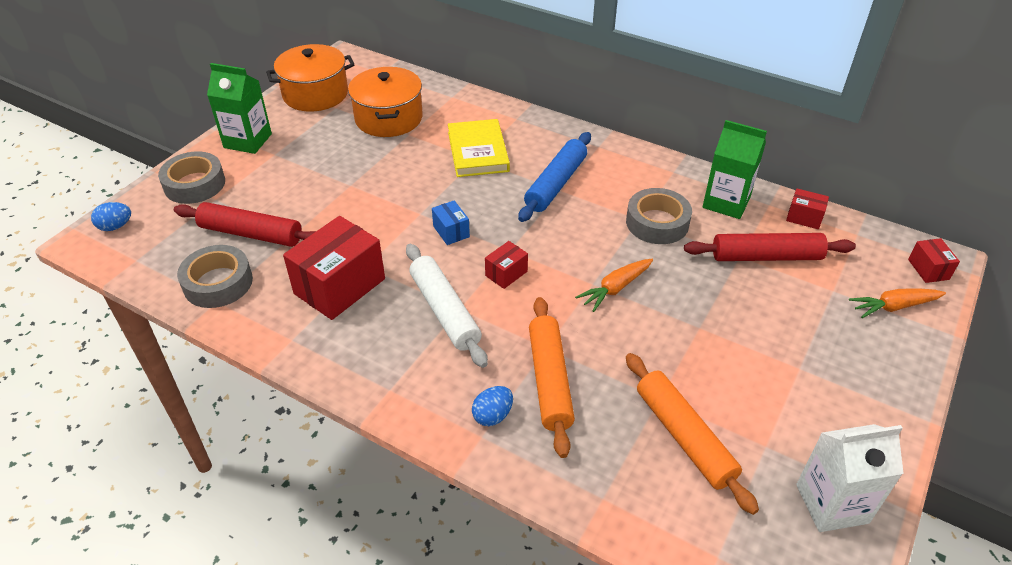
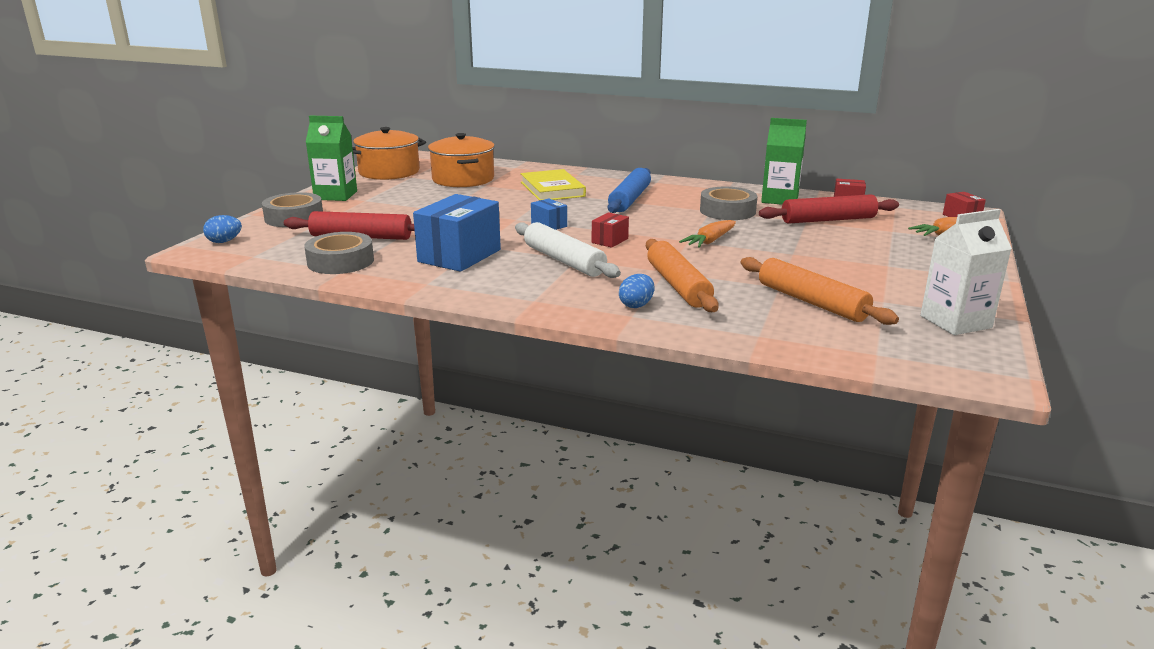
camera: 10 degrees left, 20 degrees down
(339, 286) = (459, 256): red box -> blue box

